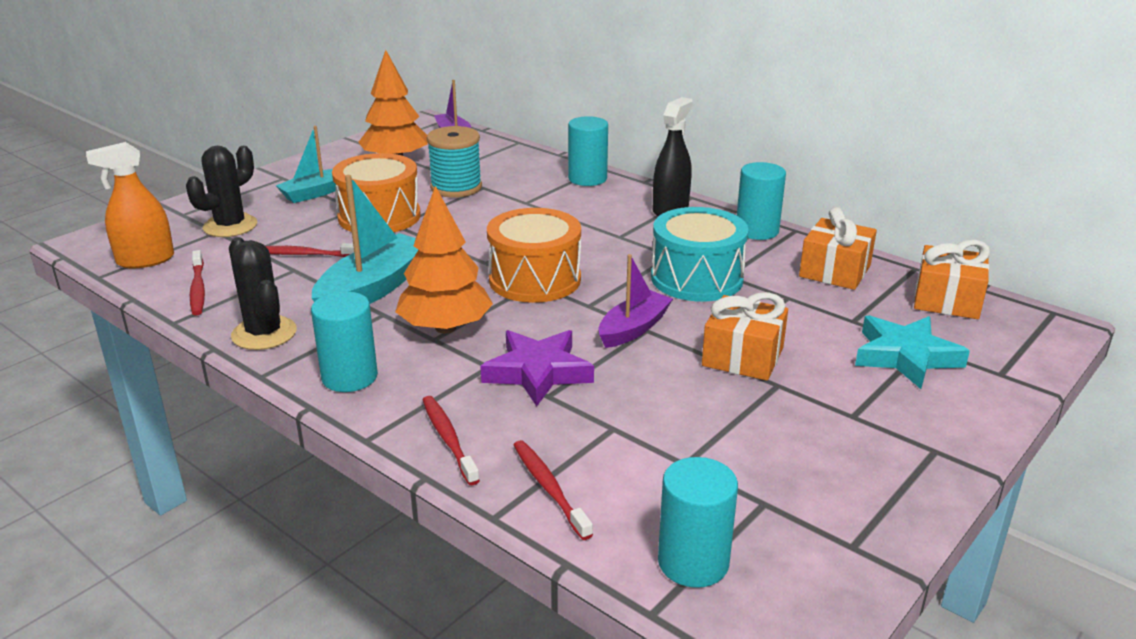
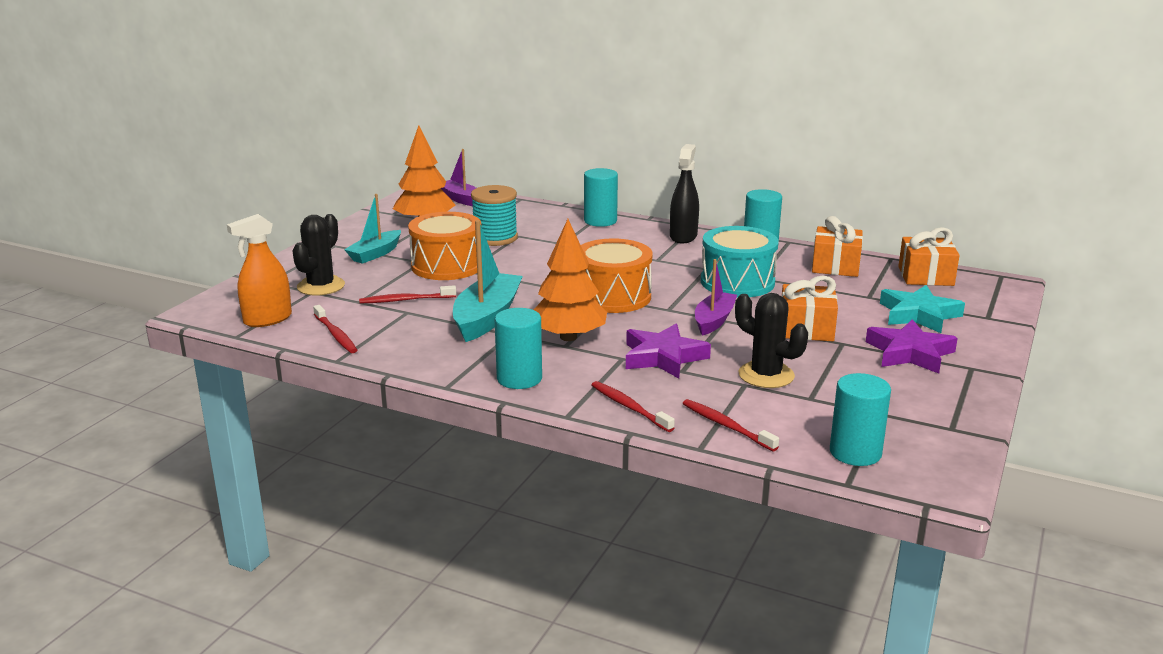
camera: 15 degrees left, 5 degrees down
(264, 333) = (422, 359): black cactus -> black cactus (766, 375)
(860, 414) = (910, 353): none -> purple star

